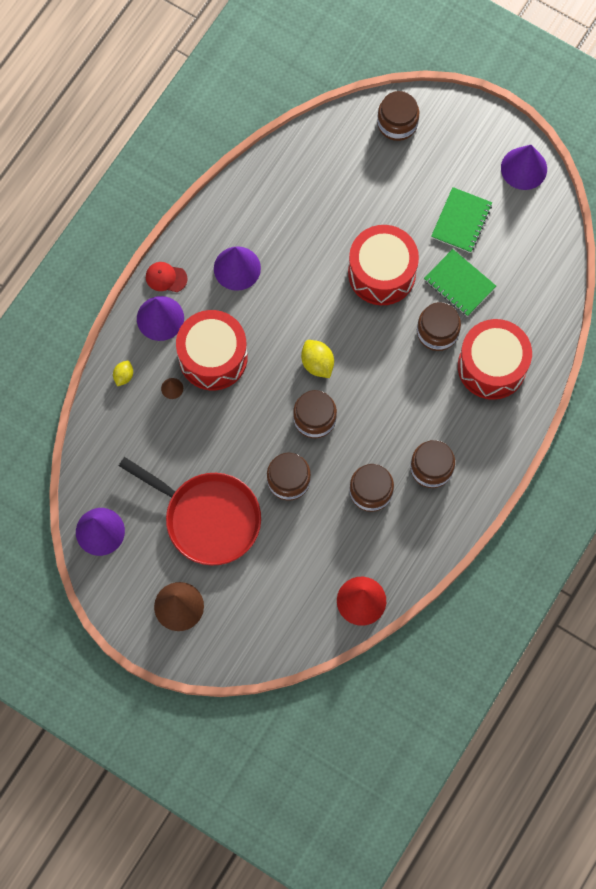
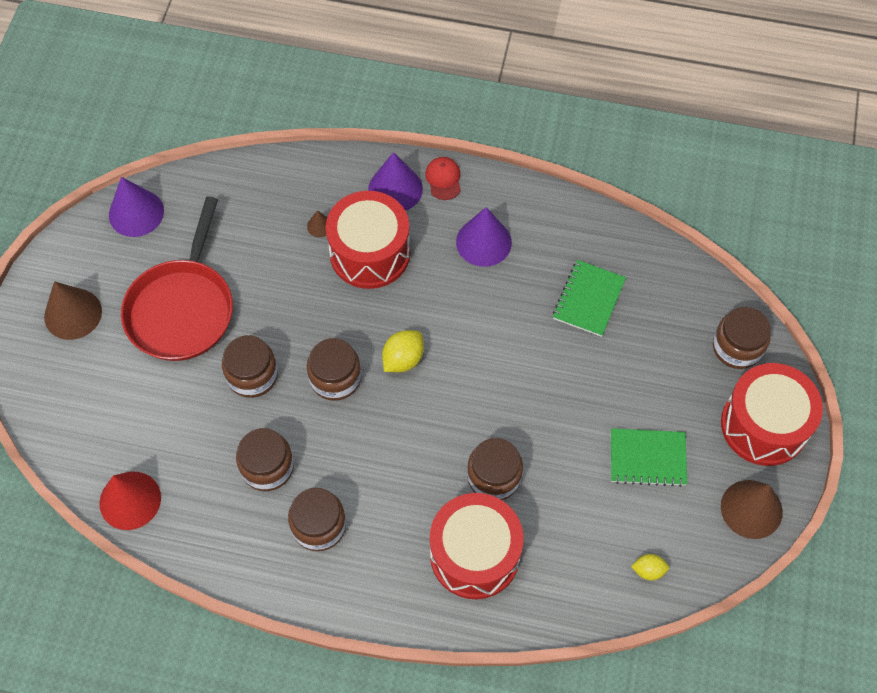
camera: 70 degrees right, 10 degrees down
(124, 376) = (316, 177): yellow lemon -> yellow lemon (648, 570)
(382, 273) = (542, 391): red drum -> red drum (764, 425)
(459, 284) = (566, 482): green notebook -> green notebook (588, 299)
(524, 168) = (751, 509): purple cone -> brown cone

